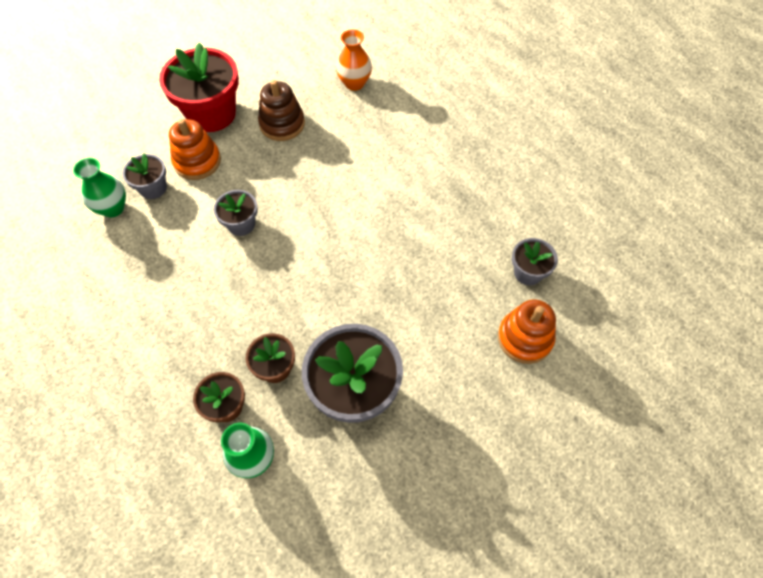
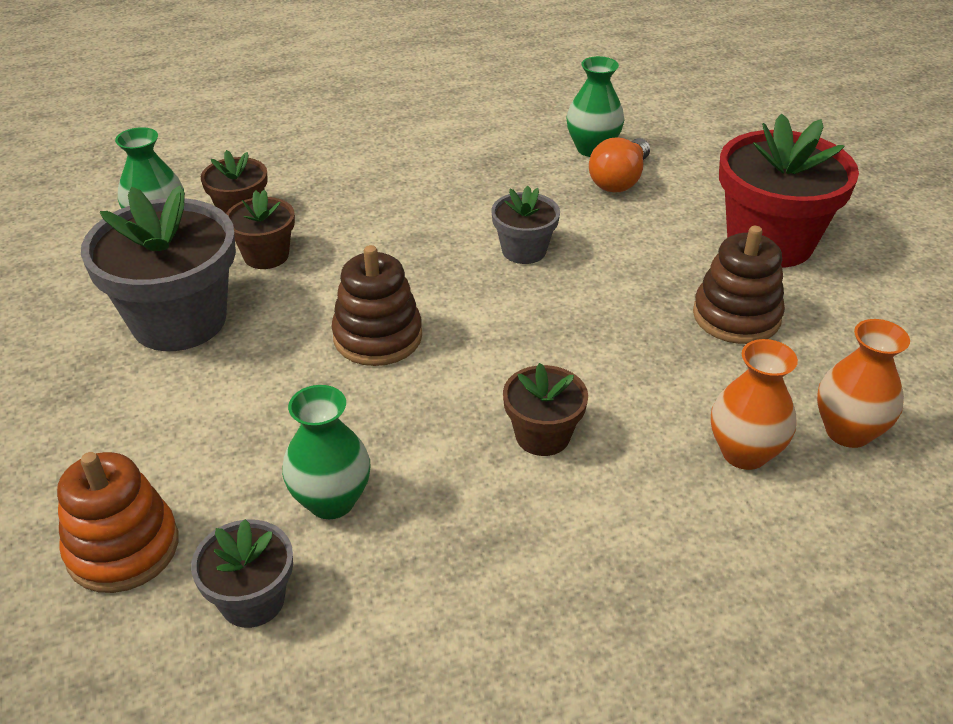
camera: 105 degrees right, 20 degrees down
(153, 188) = (619, 180): grey flower pot -> orange light bulb
(197, 161) = (663, 221): orange stacking toy -> none
(340, 277) = (377, 337): none -> brown stacking toy
(379, 116) = (744, 453): none -> orange vase
(393, 188) = (542, 436): none -> brown flower pot
(463, 261) = (331, 501): none -> green vase

